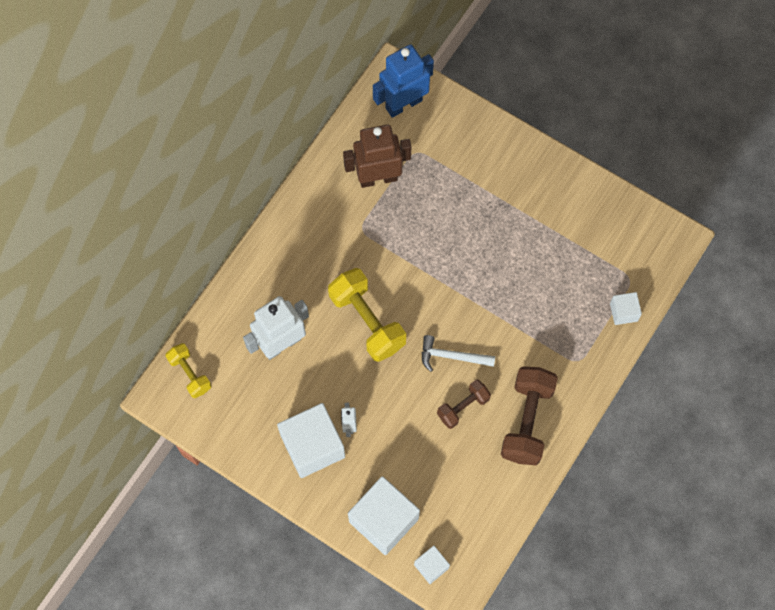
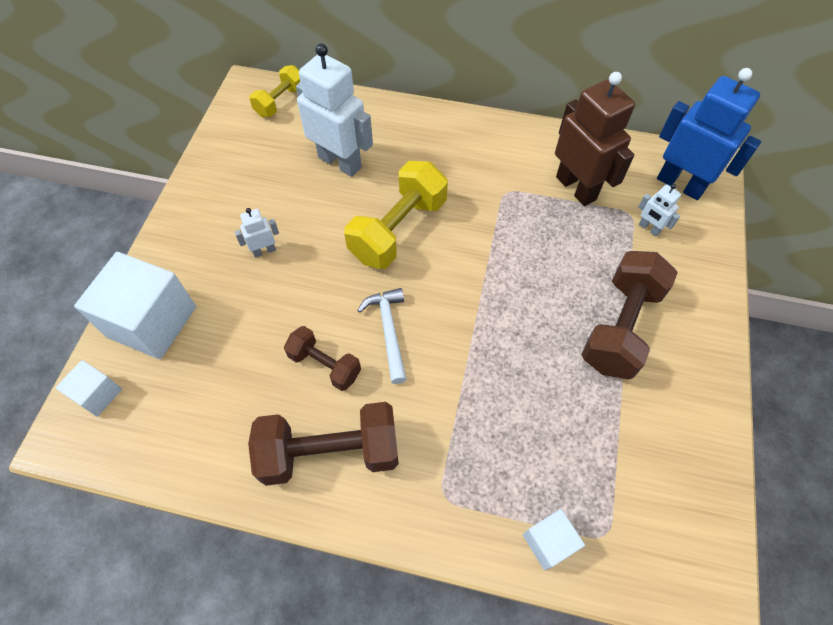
camera: 70 degrees right, 10 degrees down
(313, 446) = (229, 224): white cube -> none
(433, 146) = (649, 228): none -> white robot
(503, 205) = (620, 327): none -> brown dumbbell

